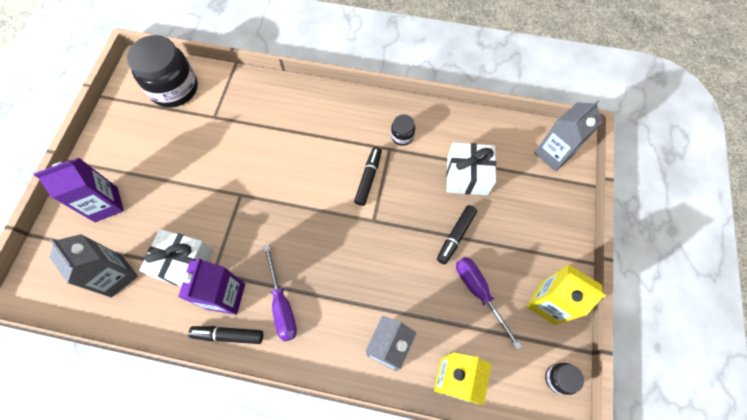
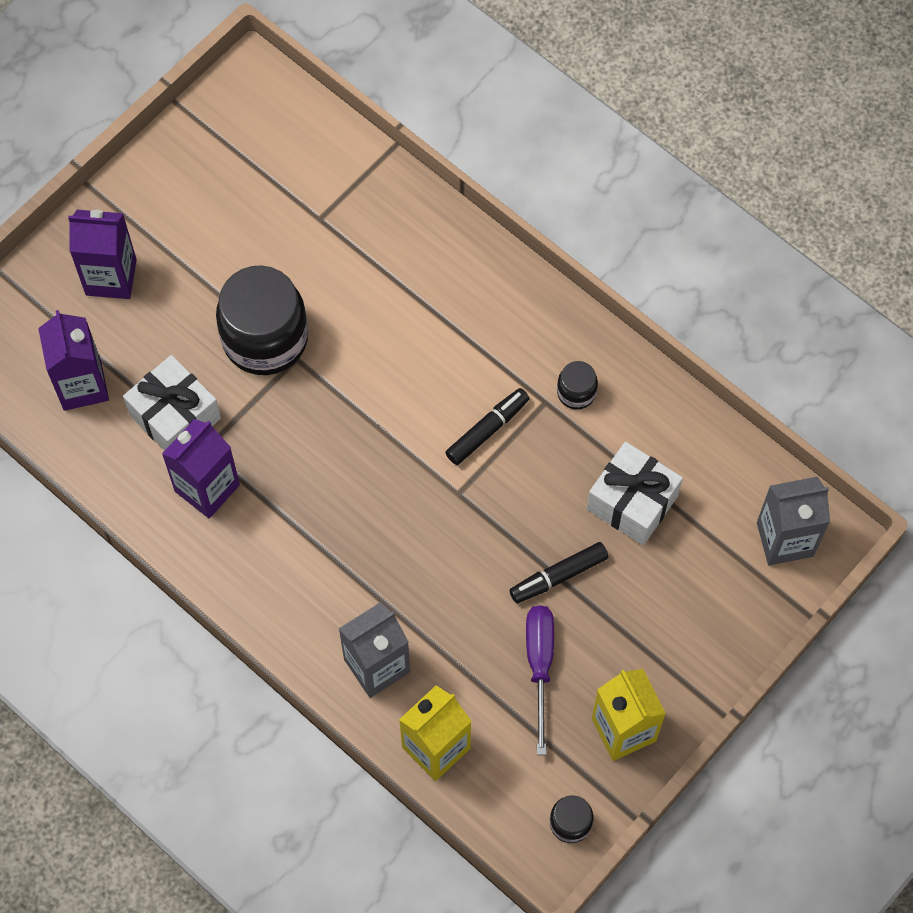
camera: 30 degrees right, 0 degrees up
(116, 276) = (82, 385): grey carton -> purple carton
(174, 89) = (284, 142): black jar -> black jar (265, 338)
(228, 335) = (185, 539): black marker -> none
(282, 304) = (272, 538): purple screwdriver -> none

